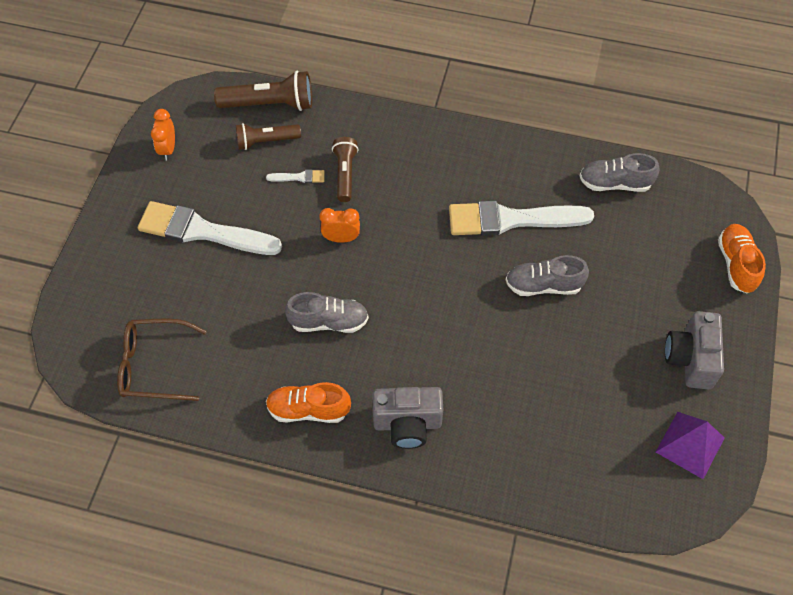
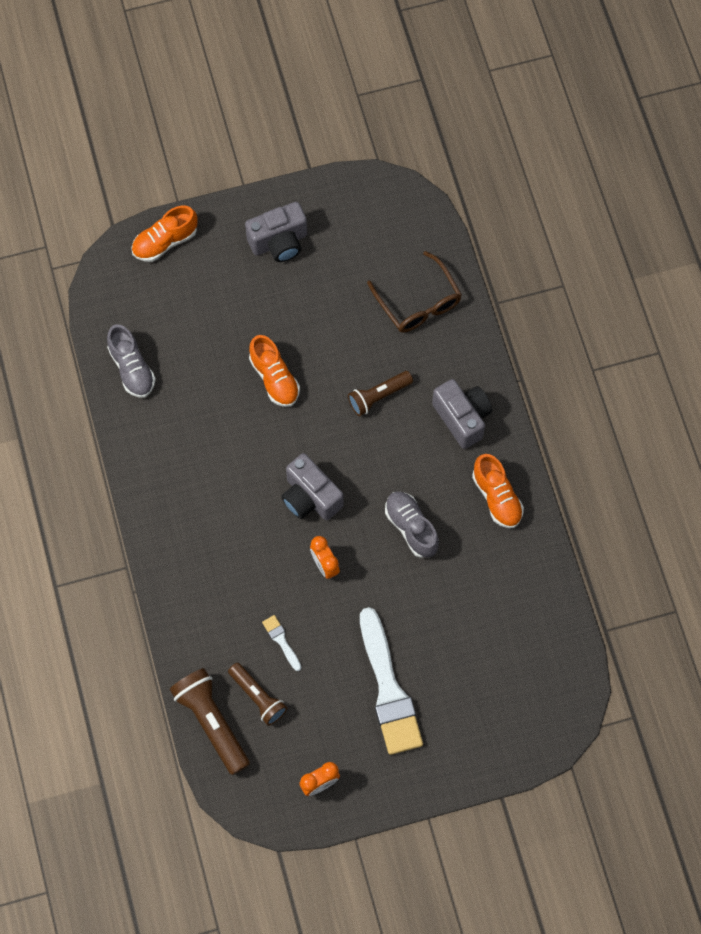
camera: 120 degrees left, 10 degrees up
(153, 365) = (536, 642): brown glasses -> brown glasses (418, 302)
(345, 174) = (254, 602): brown flashlight -> brown flashlight (378, 396)
(410, 257) = (310, 497): none -> grey camera
(511, 219) = (221, 434): white brush -> none
(543, 285) = (274, 378): grey shoe -> orange shoe
(690, 445) = (355, 215): purple pyramid -> none

